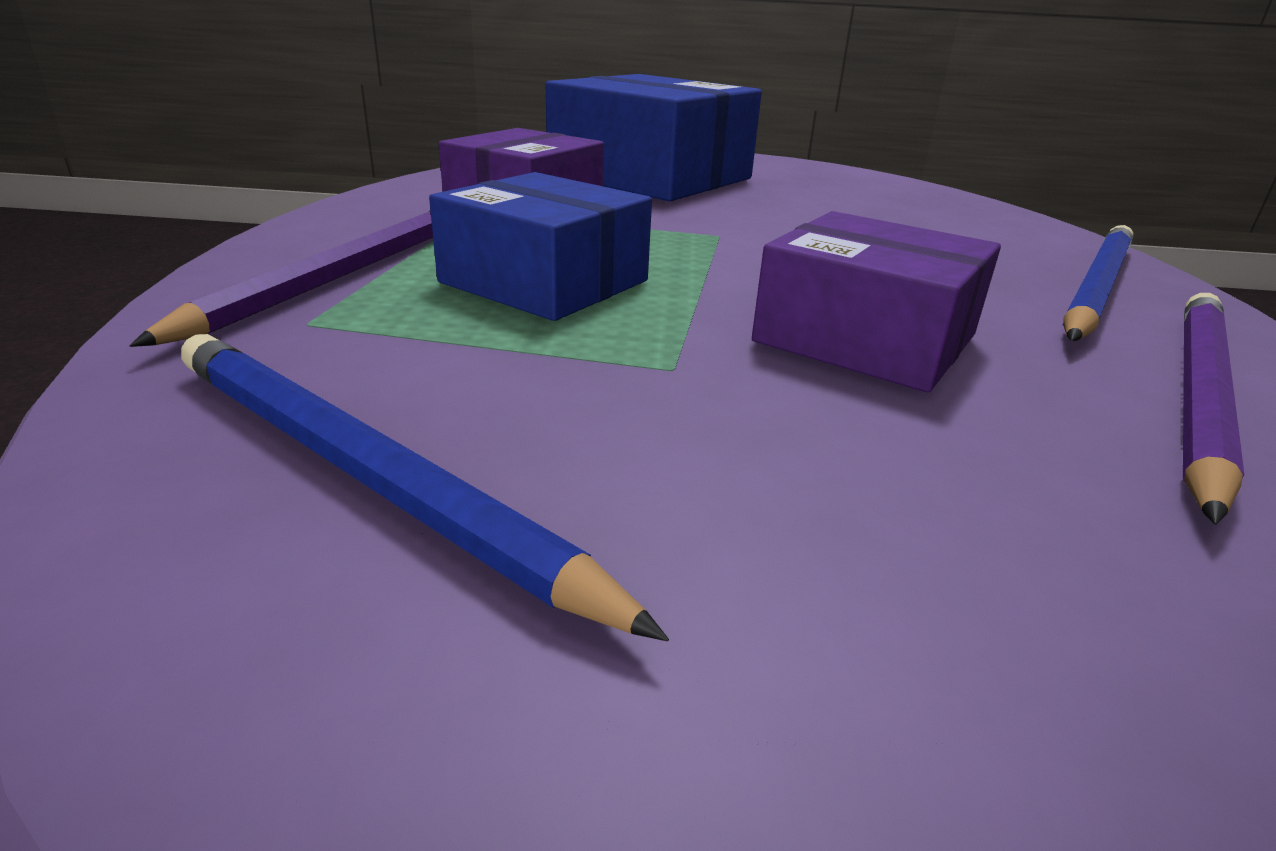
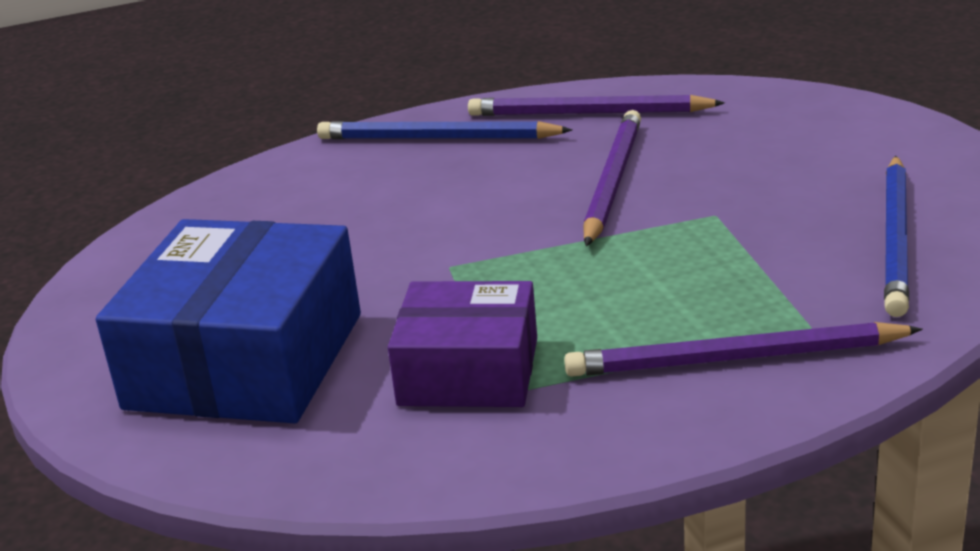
camera: 110 degrees left, 0 degrees up
(544, 281) = (646, 287): blue box -> none
(865, 338) = (612, 181): purple box -> purple pencil

